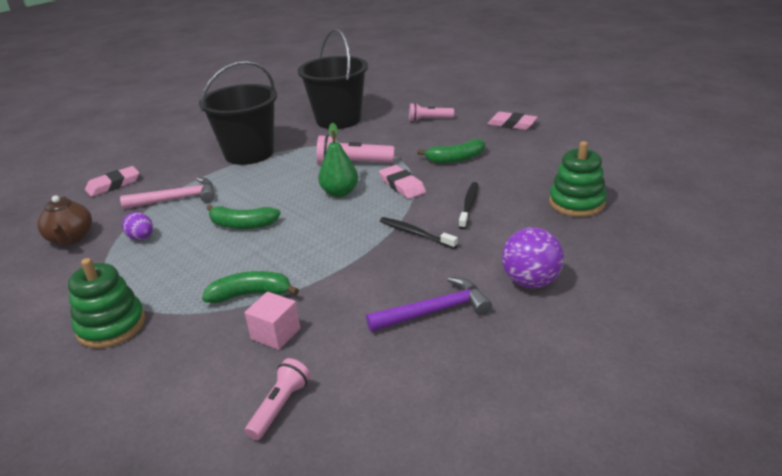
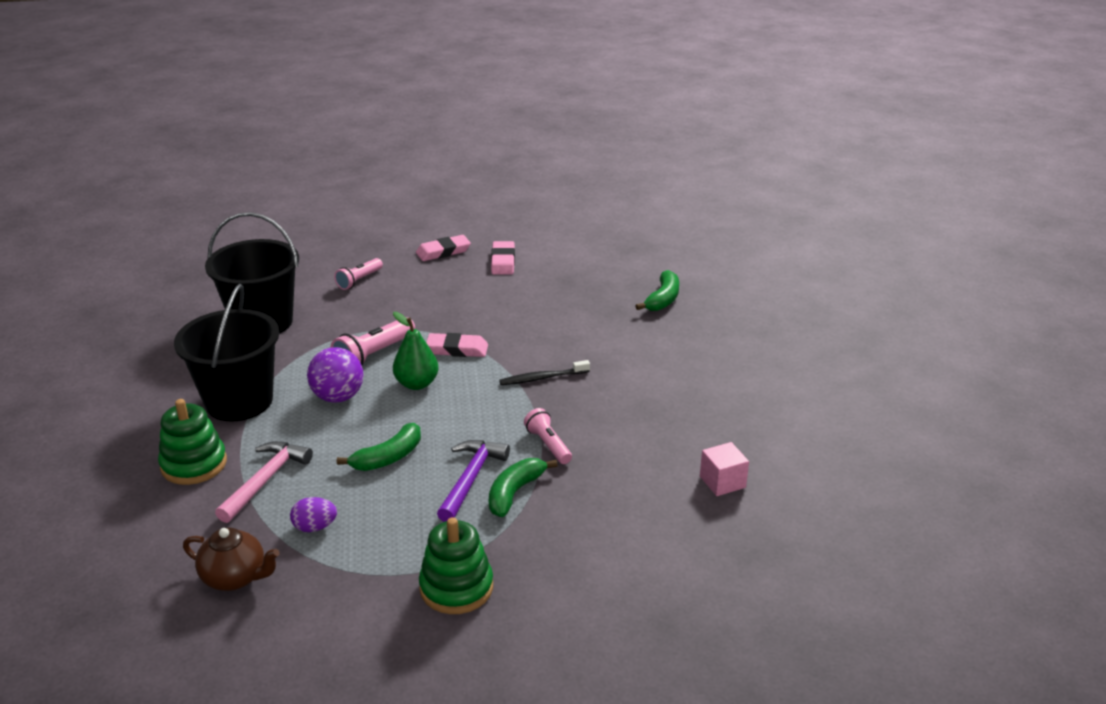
camera: 55 degrees left, 0 degrees up
(113, 185) = (148, 515): pink eraser -> pink eraser (503, 261)
(275, 333) = (586, 499): pink cube -> pink cube (722, 482)
(280, 407) = (675, 528): pink flashlight -> pink flashlight (548, 445)
(434, 311) = (652, 417): purple hammer -> purple hammer (470, 479)
(456, 159) = (456, 305): green banana -> green banana (663, 299)
(469, 205) = (539, 336): black toothbrush -> none
(530, 281) = (671, 363): purple ball -> purple ball (338, 397)
(576, 203) = (605, 294): green stacking toy -> green stacking toy (194, 464)

